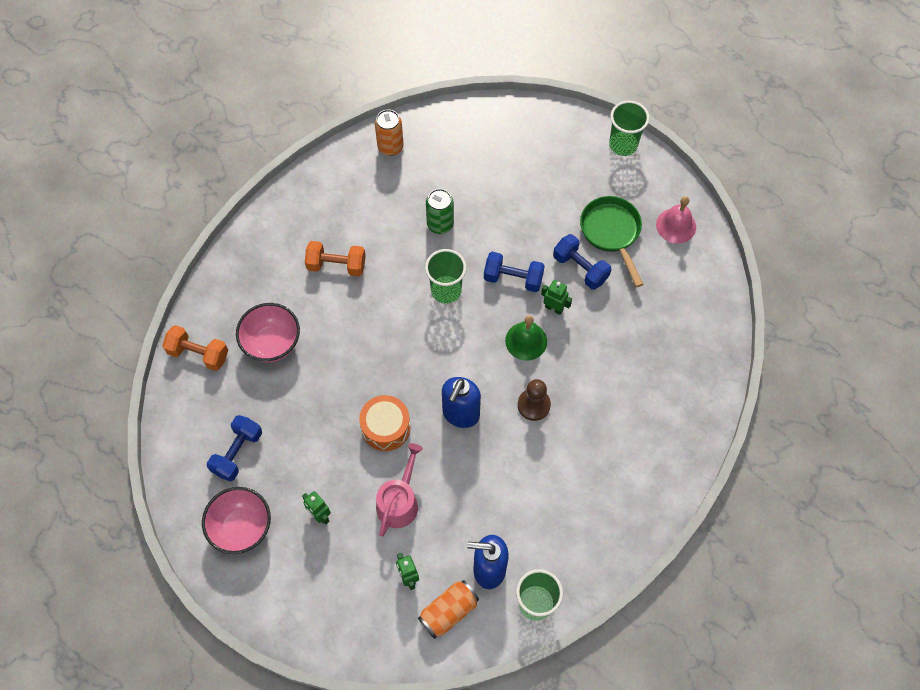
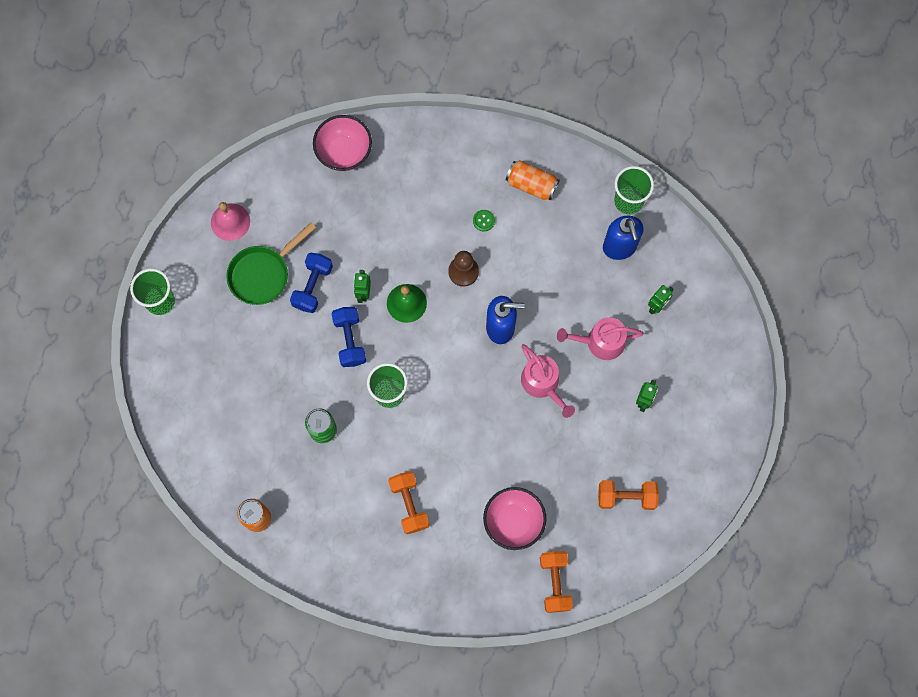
camera: 115 degrees left, 10 degrees up
(237, 453) = (626, 497): blue dumbbell -> orange dumbbell
(242, 528) = (686, 458): pink bowl -> pink bowl (344, 152)
(386, 427) = (543, 383): orange drum -> pink watering can
(448, 611) = (668, 263): orange can -> orange can (531, 185)
(578, 447) = (483, 221): none -> green button

